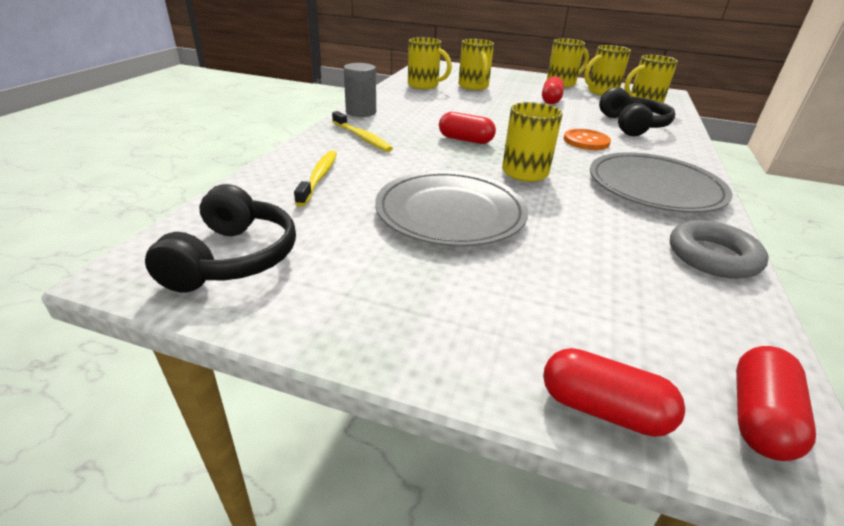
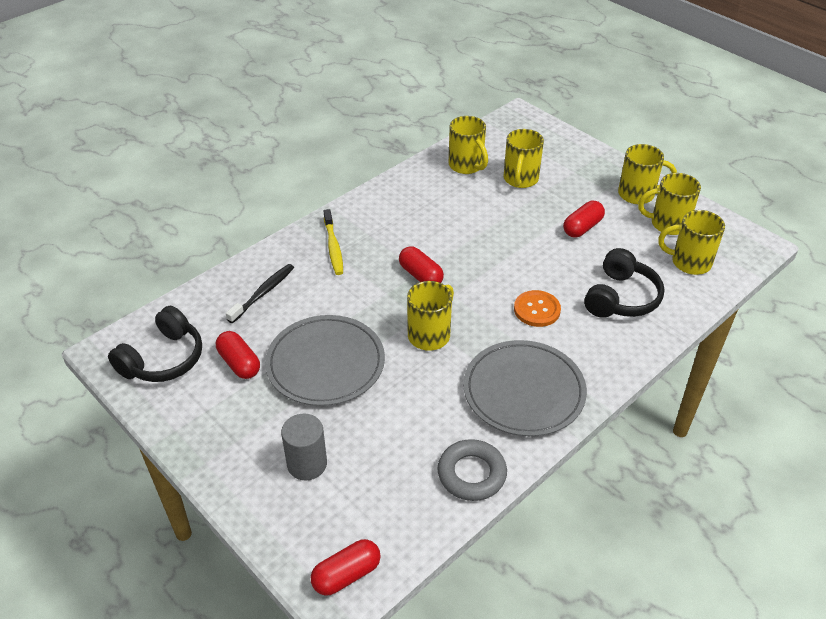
camera: 30 degrees right, 10 degrees up
(319, 177) = (263, 293): yellow toothbrush -> black toothbrush
(361, 112) = (362, 205): grey cylinder -> grey cylinder (307, 464)
(602, 409) = (273, 534): red capsule -> red capsule (239, 363)

